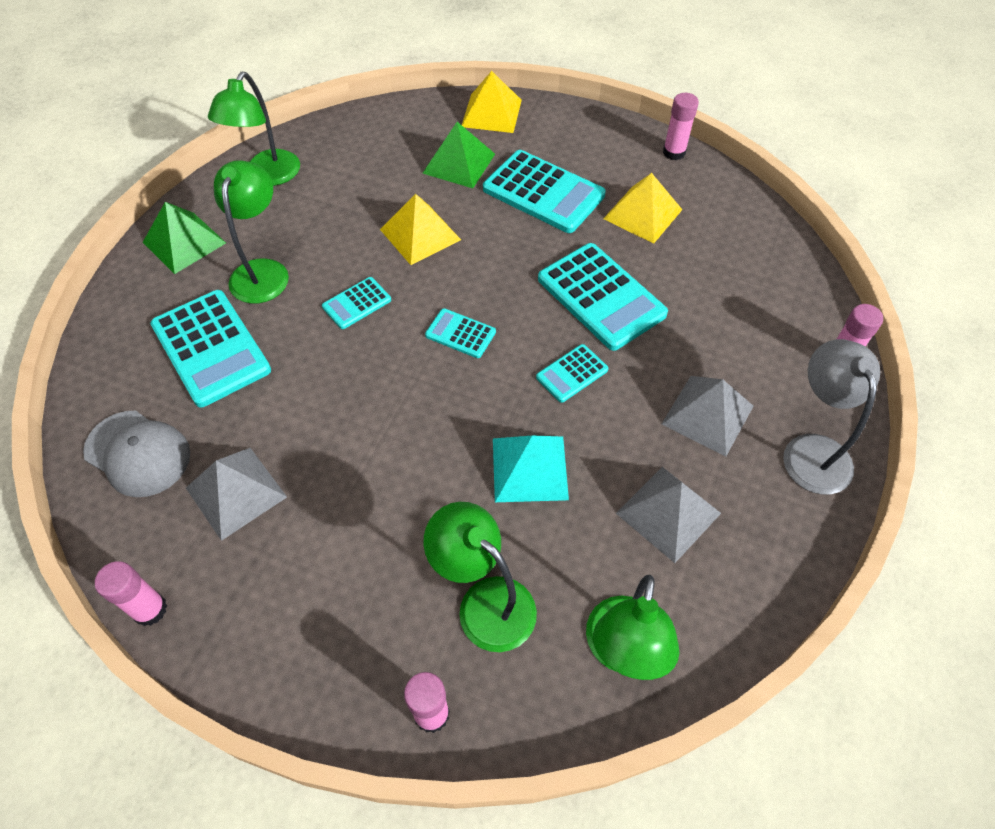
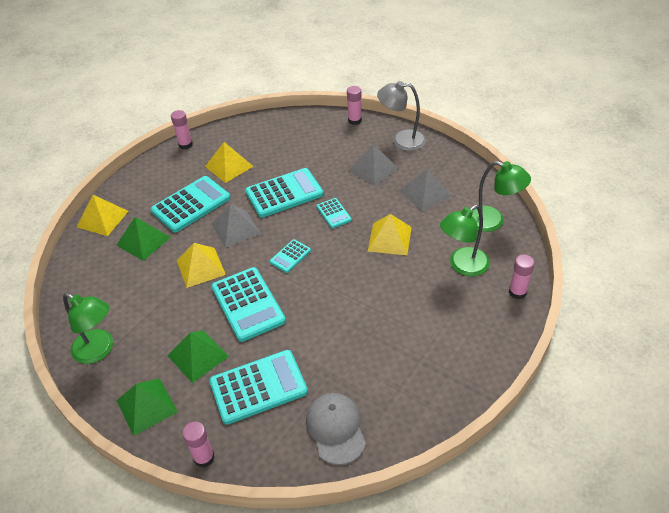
camera: 75 degrees left, 10 degrees down
(138, 453) = (336, 429): grey cap -> grey cap turned 60 degrees counterclockwise
(150, 609) = (449, 417): pink glue stick -> pink glue stick (204, 457)
(236, 492) = (377, 373): grey pyramid -> grey pyramid (235, 228)
(262, 271) = (198, 355): green lamp -> green pyramid
(357, 303) = (248, 304): turquoise calculator -> turquoise calculator, size x1.97
(530, 468) = (389, 239): turquoise pyramid -> yellow pyramid

